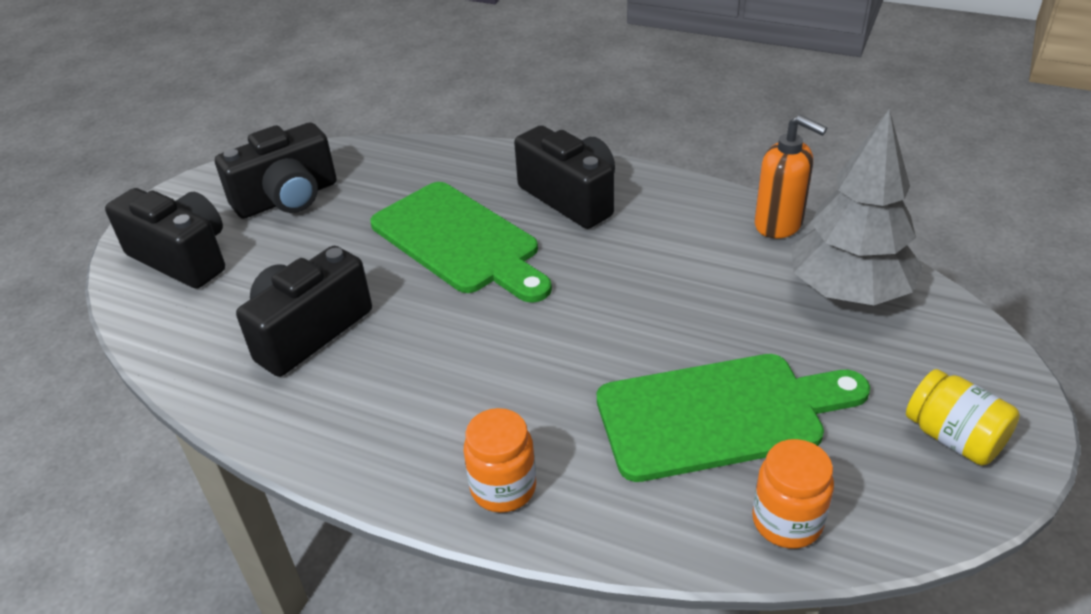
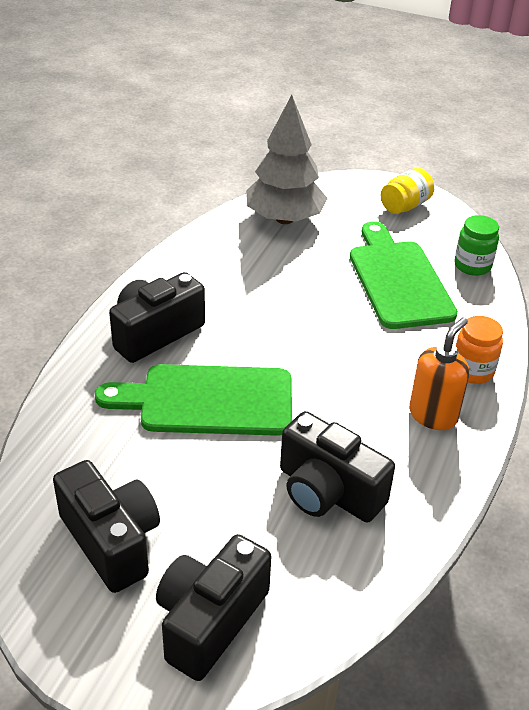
camera: 95 degrees left, 0 degrees up
(459, 241) = (208, 400): green cutting board -> green cutting board turned 135 degrees counterclockwise
(779, 224) = (210, 235): orange soap dispenser -> orange soap dispenser (433, 415)
(787, 521) = (472, 266): orange jar -> green jar

